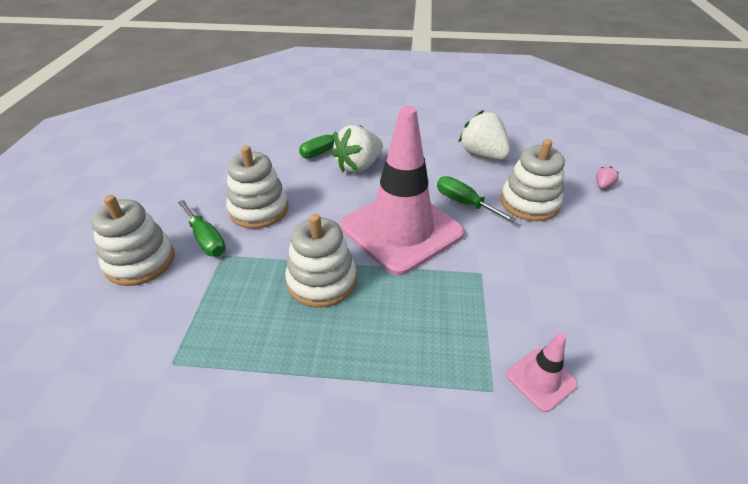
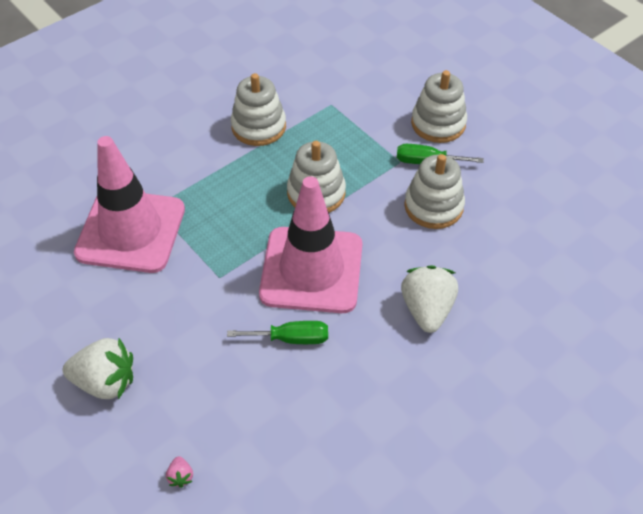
camera: 135 degrees right, 10 degrees up
(325, 150) = (482, 305): green screwdriver -> none
(482, 155) = (336, 428): white strawberry -> white strawberry (105, 382)
(529, 203) = (235, 386): white stacking toy -> white stacking toy (258, 126)
(541, 379) = (131, 231): pink traffic cone -> pink traffic cone, size x2.39

